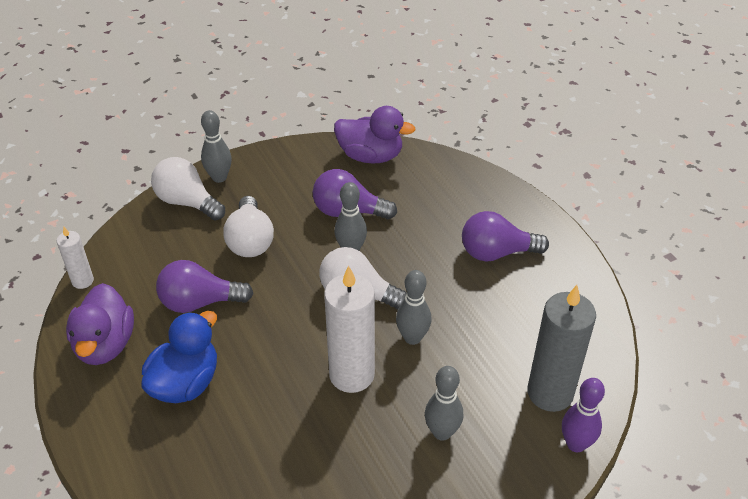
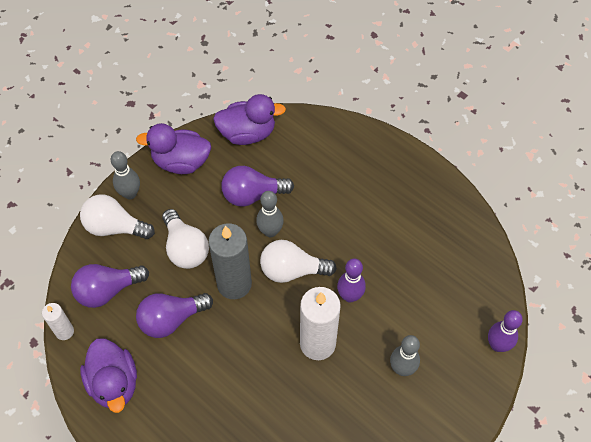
camera: 20 degrees left, 15 degrees up
(185, 383) = (194, 394): blue duck -> none
(287, 163) = (181, 162): none -> purple duck
(412, 338) = (350, 296): grey bowling pin -> purple bowling pin
(496, 252) = (383, 198): purple light bulb -> purple light bulb (107, 290)
(550, 393) = (465, 309): grey candle -> grey candle (234, 284)

